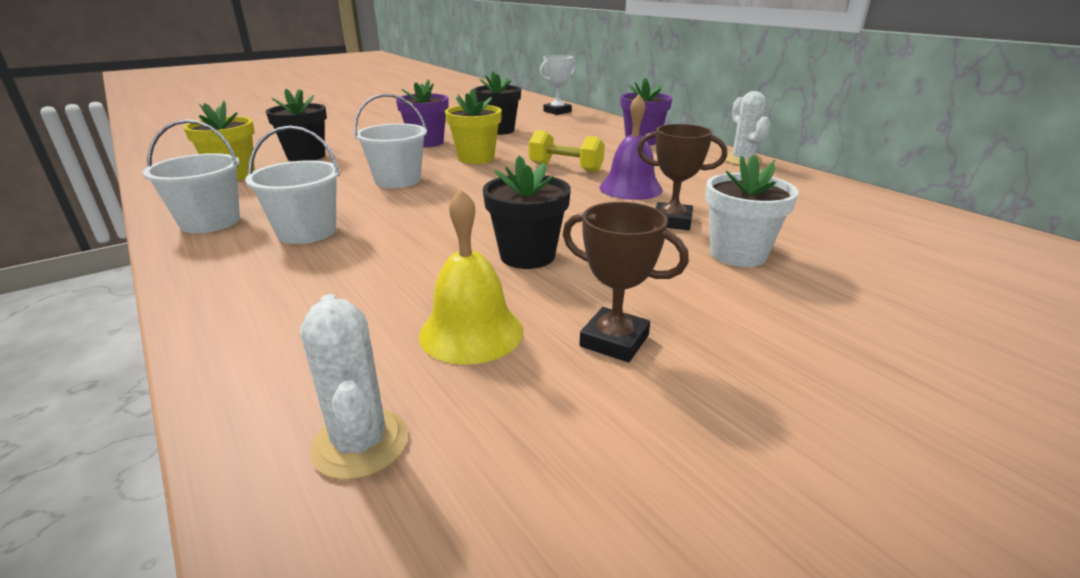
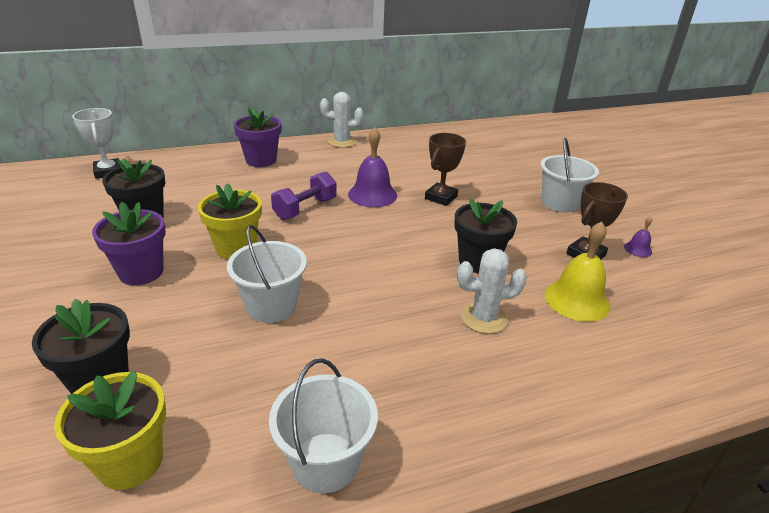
camera: 75 degrees left, 5 degrees up
(307, 232) = (390, 375): white bucket -> white bucket (560, 203)
(360, 443) = (681, 350): white cactus -> white cactus (484, 318)
(565, 168) = (305, 209): yellow dumbbell -> purple dumbbell
(692, 407) = (638, 249): none -> purple bell
(738, 254) = (494, 193): white flower pot -> none

